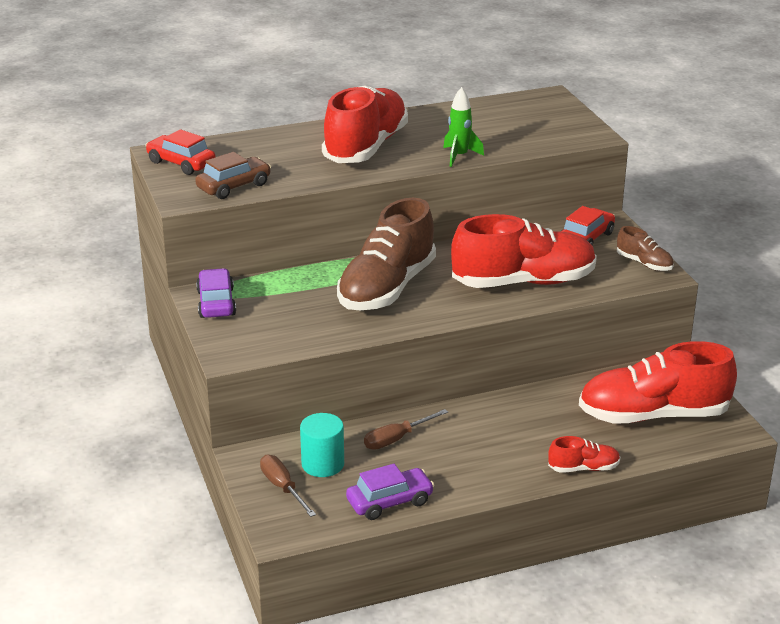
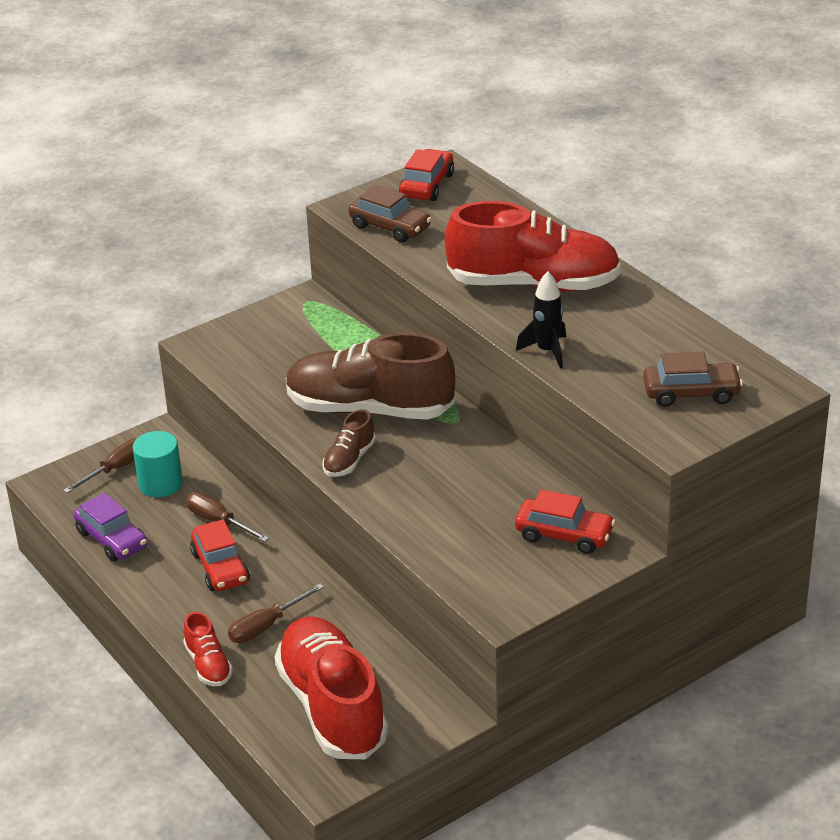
camera: 75 degrees right, 5 degrees up
(216, 303) = (292, 312): purple car -> none
(459, 156) = (547, 351): green rocket -> black rocket
(460, 446) = (220, 568): none -> red car
(523, 282) = (428, 503): red shoe -> none
(540, 121) = (691, 393): none -> brown car
(546, 433) = (266, 626): none -> brown screwdriver
(644, 263) = (523, 593): brown shoe -> brown shoe (349, 460)

